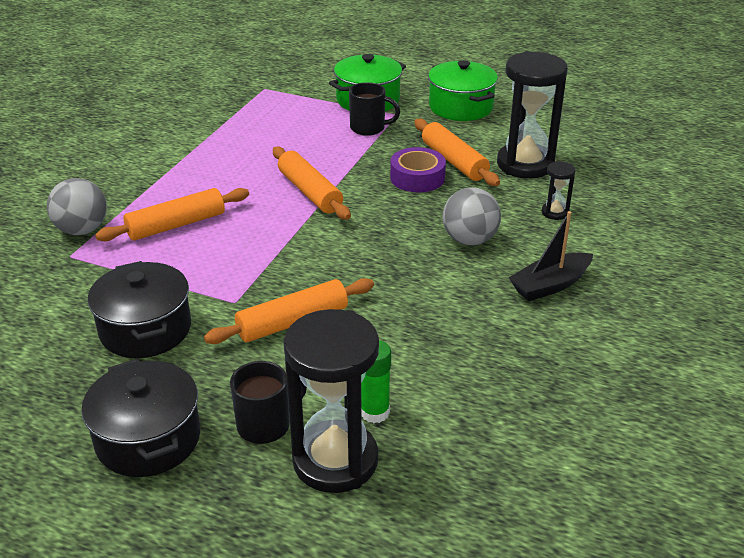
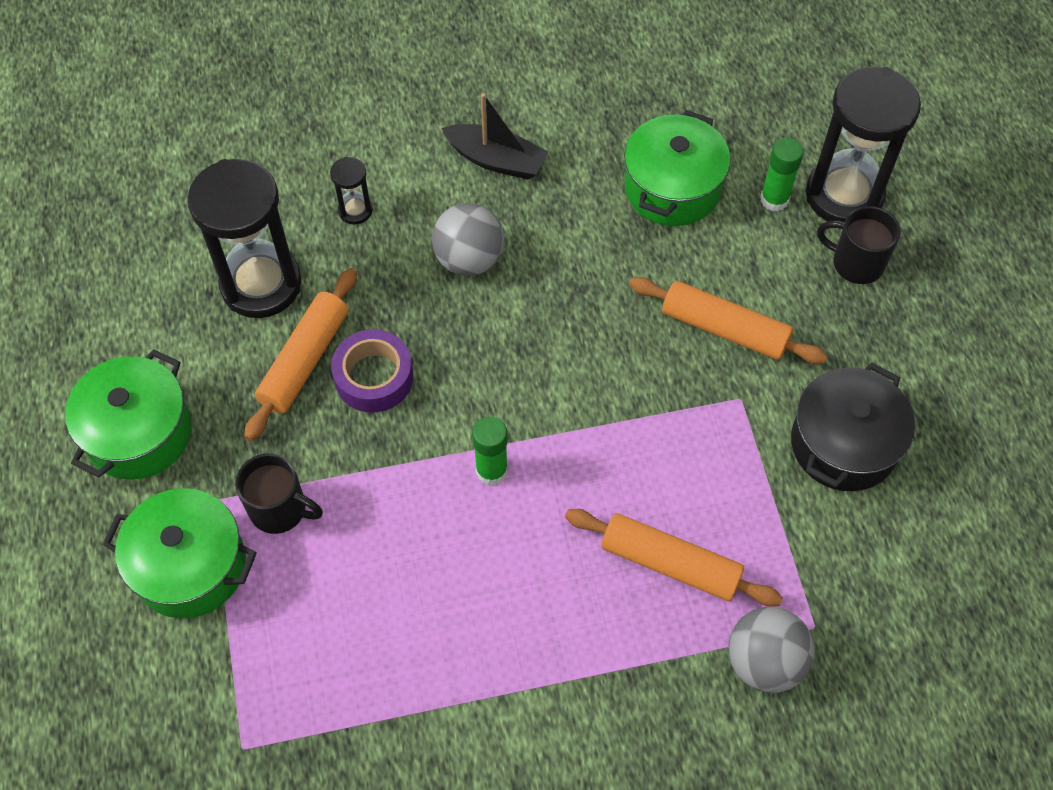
camera: 125 degrees left, 25 degrees up
(148, 439) = (946, 332): black pot -> none
(310, 192) = (491, 470): orange rolling pin -> green glue stick
(369, 128) = (280, 509): black mug -> black mug turned 135 degrees clockwise
(442, 360) = (672, 188): none -> green pot

